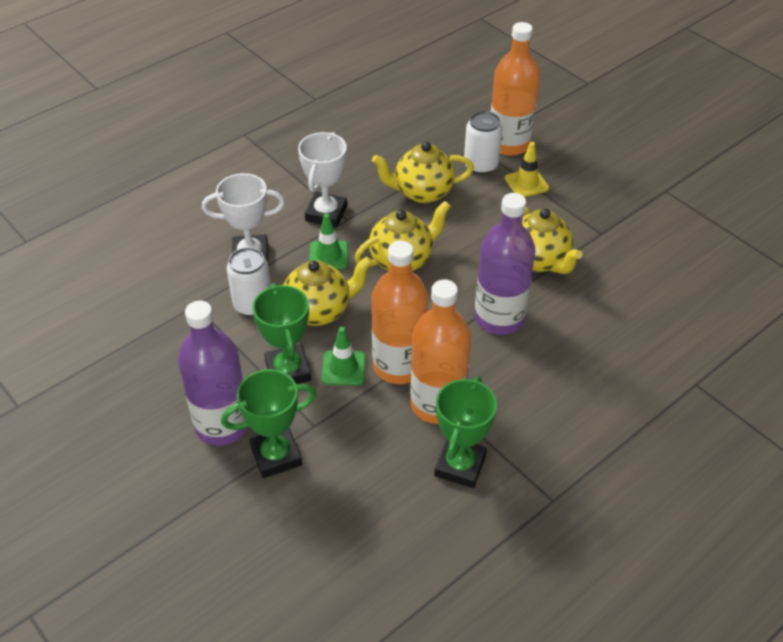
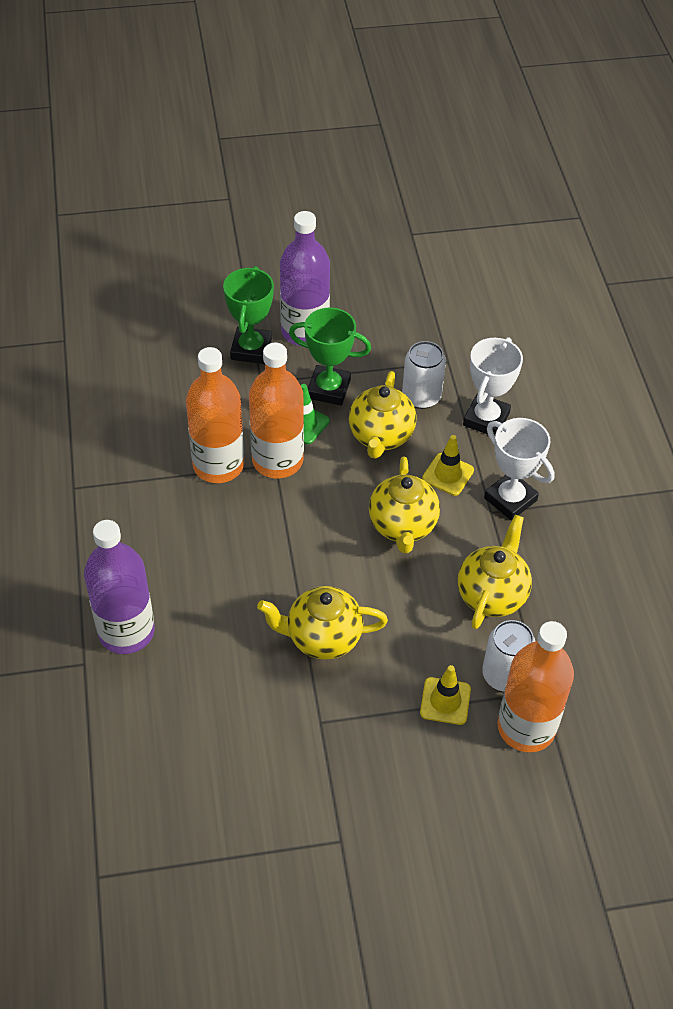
camera: 120 degrees right, 5 degrees up
(328, 255) = (448, 474): green traffic cone -> yellow traffic cone
(460, 466) = (151, 448): green trophy -> none
(499, 318) = (274, 560): purple bottle -> purple bottle (126, 632)

